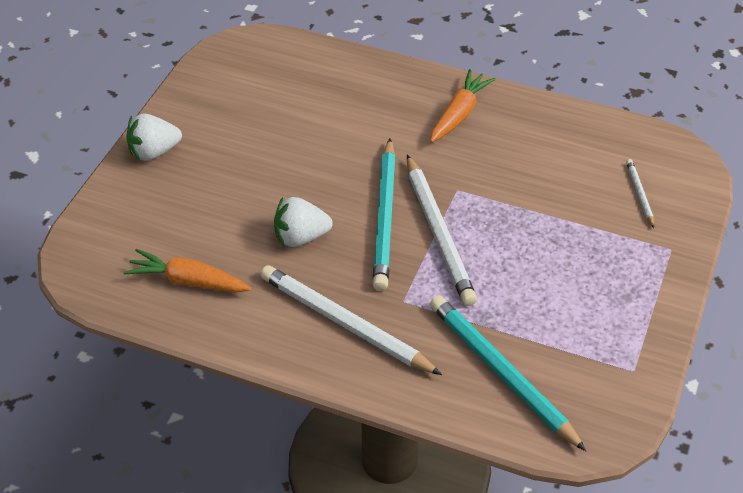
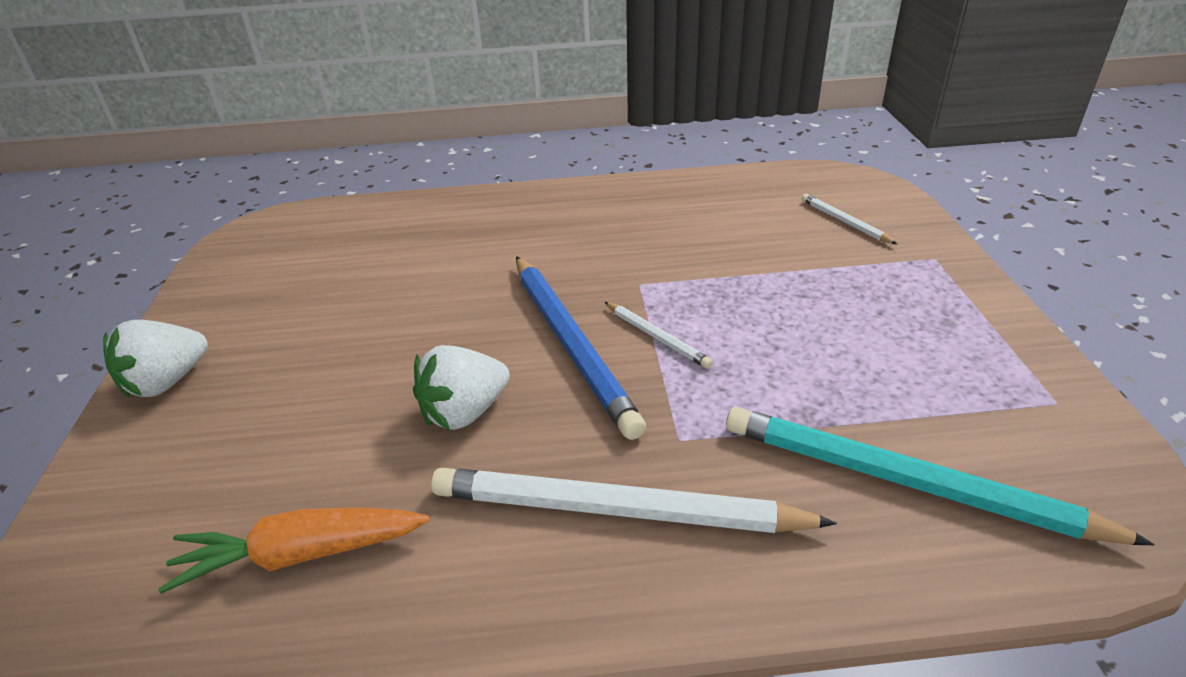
camera: 25 degrees left, 10 degrees down
(385, 217) = (571, 344): turquoise pencil -> blue pencil
(438, 233) = (656, 337): white pencil -> white pencil, size x0.47
(459, 113) = (580, 214): orange carrot -> none

